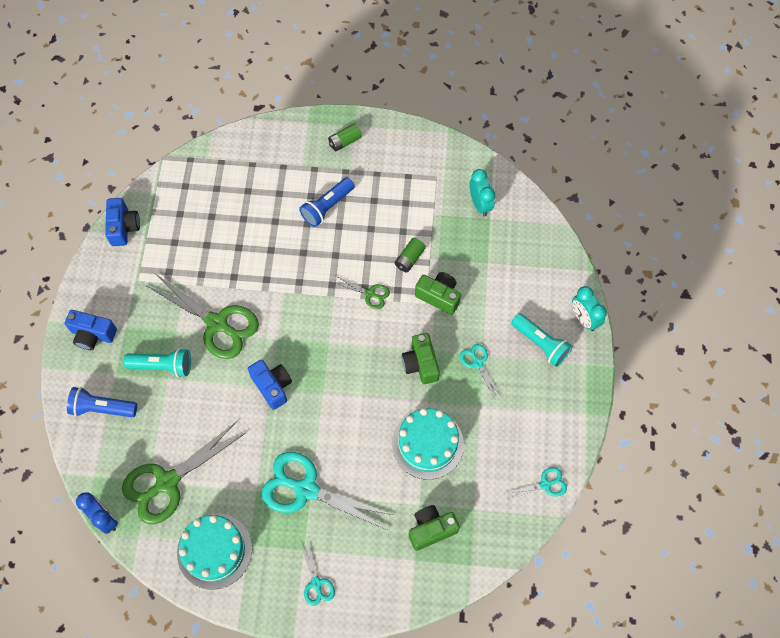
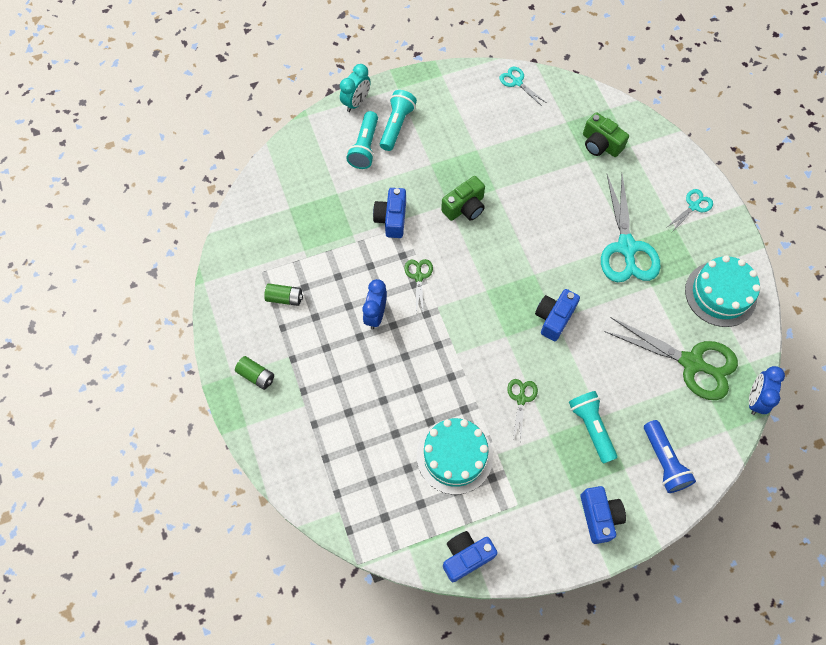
camera: 115 degrees left, 0 degrees up
(217, 323) = (521, 399): green scissors -> green scissors, size x0.48
(327, 207) = (343, 357): blue flashlight -> none
(351, 245) = (375, 315): none -> blue clock
(409, 259) = (365, 258): green battery -> green battery (285, 298)
(427, 444) = (533, 174): turquoise cake -> turquoise cake (454, 456)
(439, 296) = (391, 219): green camera -> blue camera
(477, 363) = (440, 165): turquoise scissors -> none
(480, 204) = (277, 222): turquoise clock -> none
(528, 305) = (365, 147): none -> turquoise flashlight

